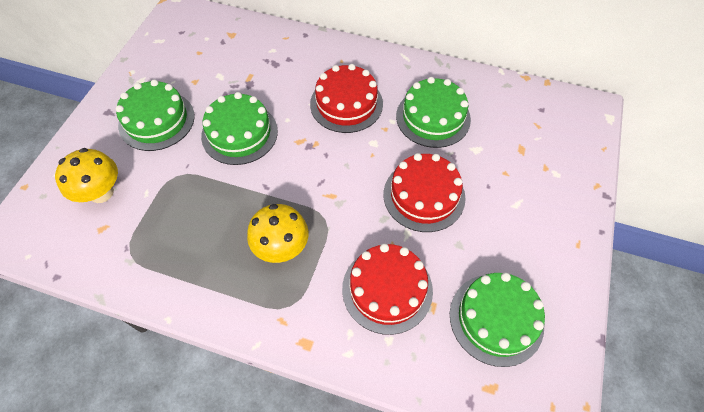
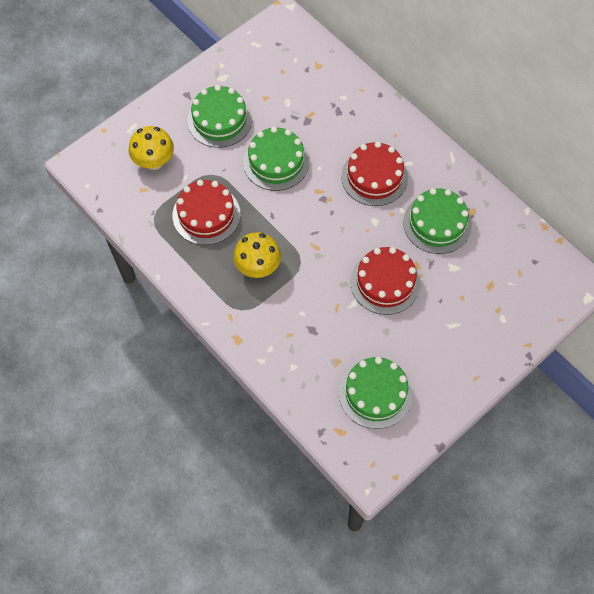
camera: 30 degrees right, 5 degrees up
(387, 289) = (313, 334): red cake -> red cake (206, 215)

